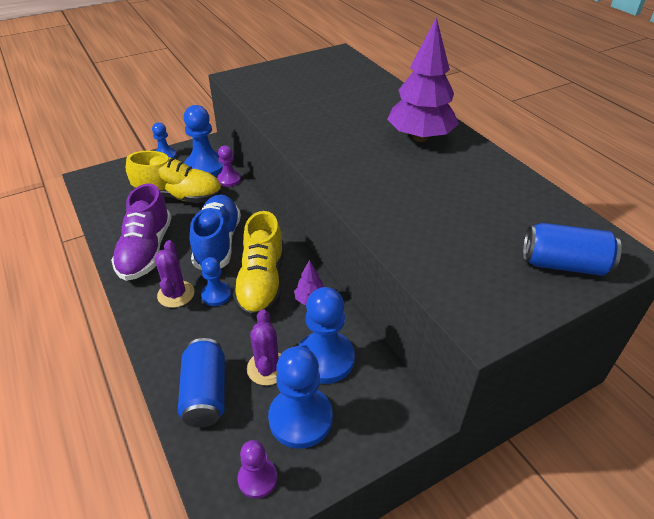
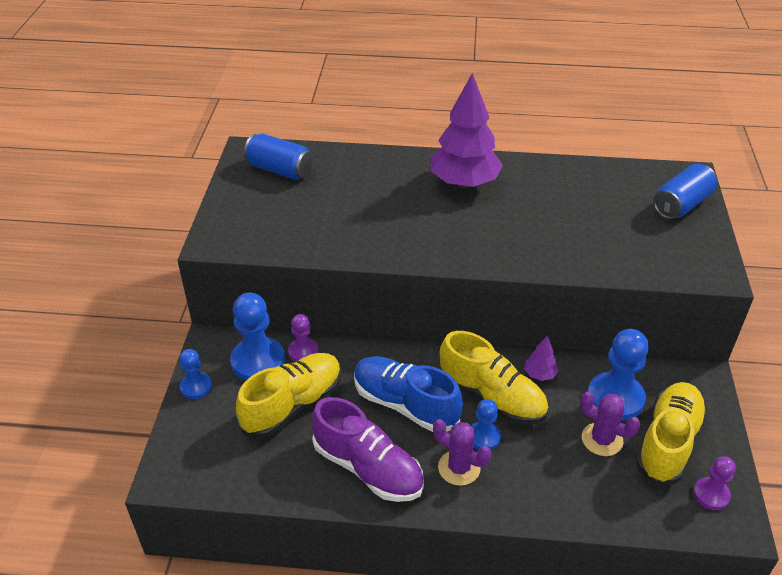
camera: 55 degrees left, 0 degrees up
(205, 393) = (604, 494): blue can -> blue can (280, 170)
(300, 418) = (668, 442): blue pawn -> yellow shoe

